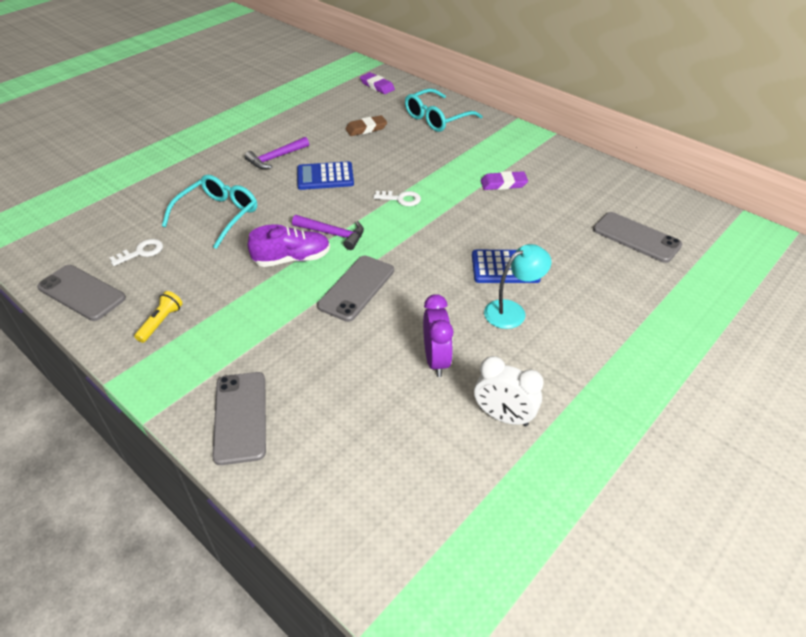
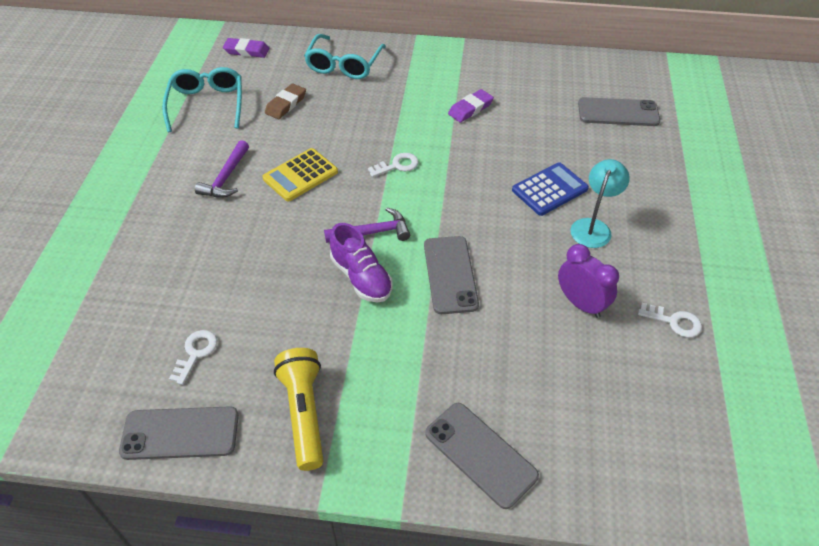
camera: 35 degrees left, 5 degrees up
(161, 322) = (304, 413): yellow flashlight -> yellow flashlight, size x1.75
(219, 215) = (235, 269): turquoise glasses -> turquoise glasses (207, 104)
(292, 259) = (361, 277): purple shoe -> purple shoe turned 105 degrees clockwise
(325, 177) = (300, 175): blue calculator -> yellow calculator
(503, 416) = (674, 322): white clock -> white key

